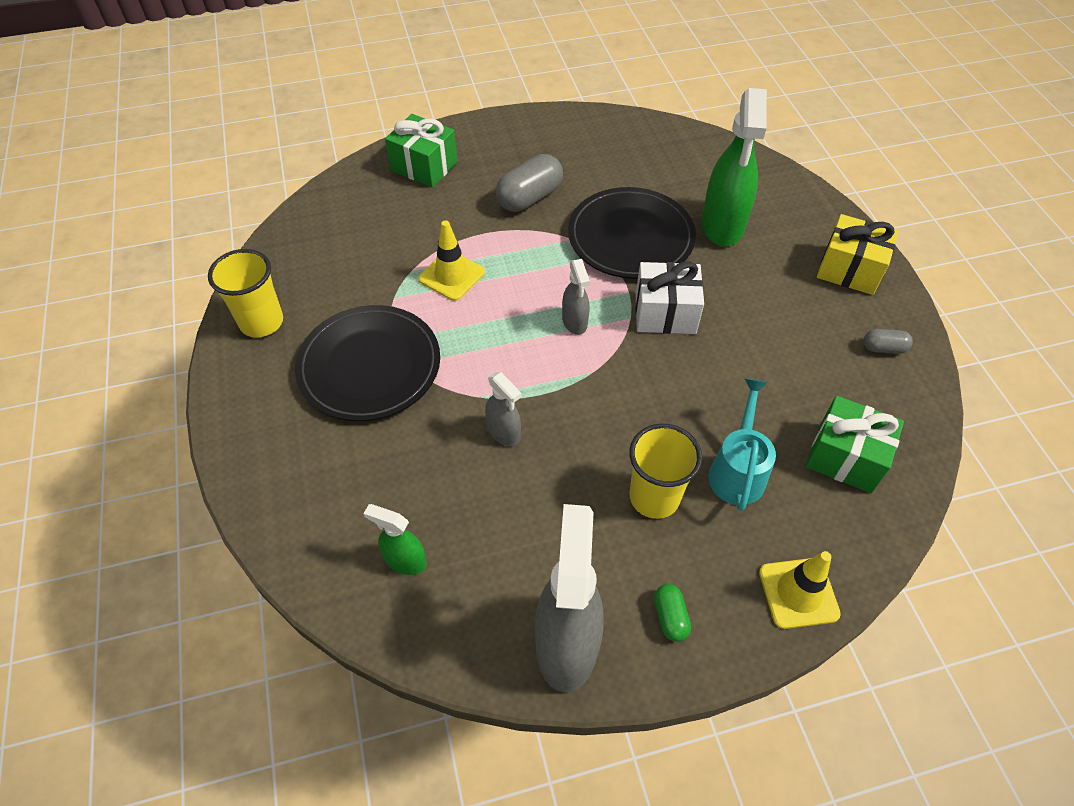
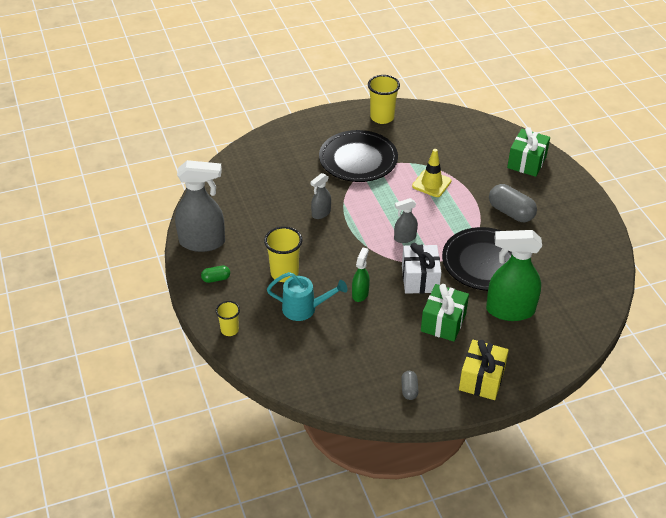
camera: 85 degrees right, 10 degrees down
(405, 560) = (244, 185): green spray bottle -> green spray bottle (360, 293)
(798, 593) = (229, 330): yellow traffic cone -> yellow cup
(845, 457) = (318, 359): green gift -> green gift (443, 322)

